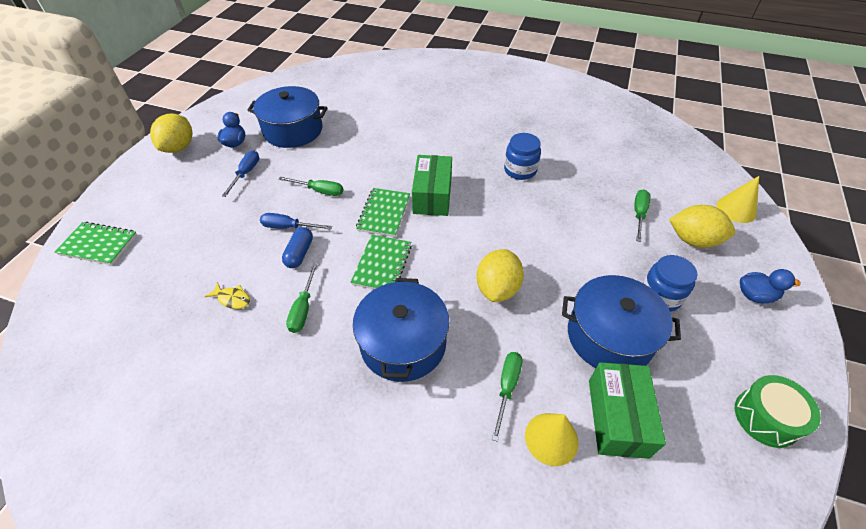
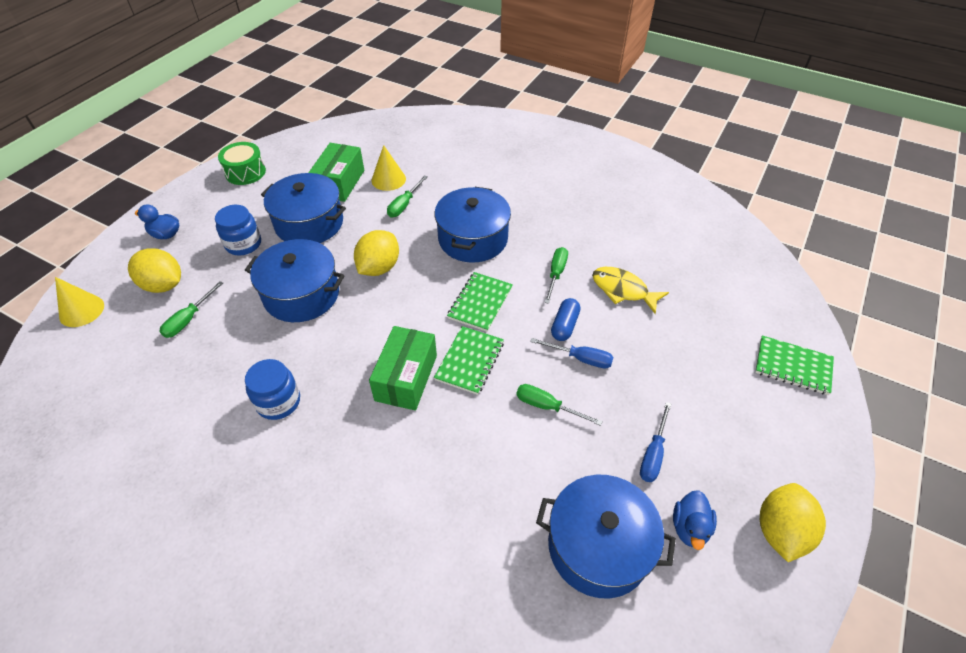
camera: 170 degrees left, 0 degrees up
(232, 299) = (623, 290): yellow fish -> yellow fish, size x1.72
(558, 249) = (302, 294): none -> blue pot

